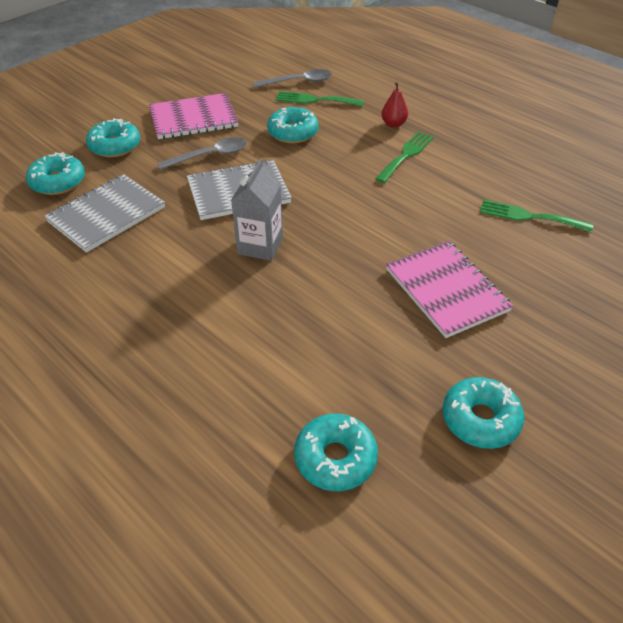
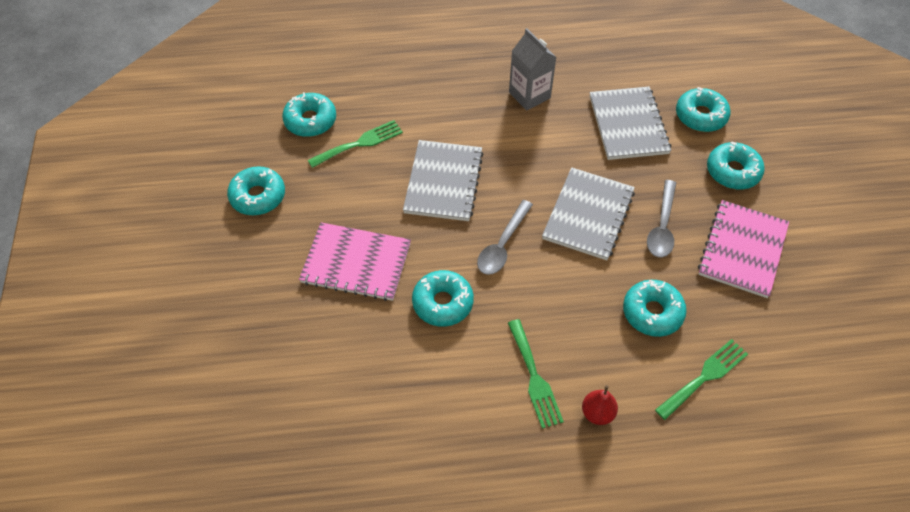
camera: 130 degrees right, 10 degrees up
(260, 246) = (508, 189): grey carton -> grey carton (529, 95)
(297, 289) = (443, 182): none -> grey notebook
(298, 82) = (759, 390): grey spoon -> grey spoon (502, 245)
(412, 221) = (442, 303): none -> turquoise donut
(529, 216) = (364, 395): green fork -> green fork (360, 143)

